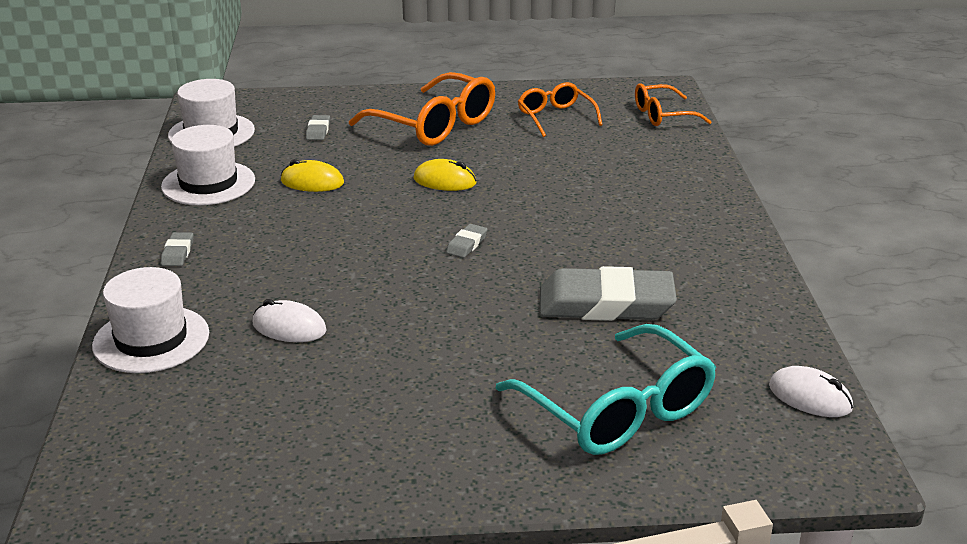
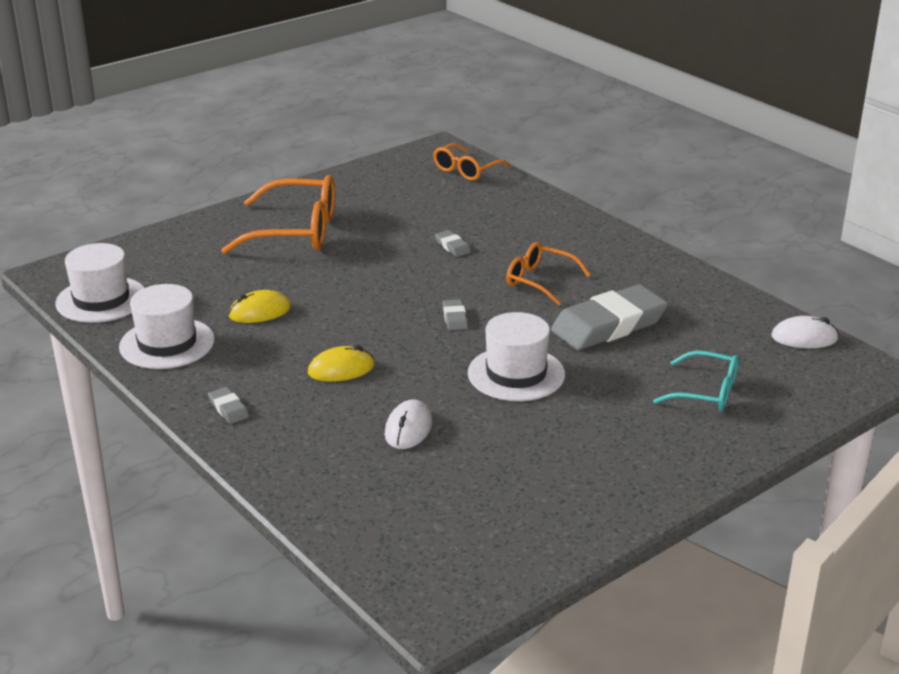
camera: 35 degrees left, 0 degrees up
(151, 339) = (311, 481): white hat -> white hat (516, 374)
(289, 327) = (408, 429): white mouse -> white mouse turned 60 degrees counterclockwise
(318, 131) = (200, 267): grey eraser -> grey eraser (452, 246)
(445, 181) = (369, 275): yellow mouse -> yellow mouse (341, 369)
(556, 117) = (387, 196): orange glasses -> orange glasses (540, 281)
(616, 409) = (705, 392): turquoise glasses -> turquoise glasses, size x0.59

